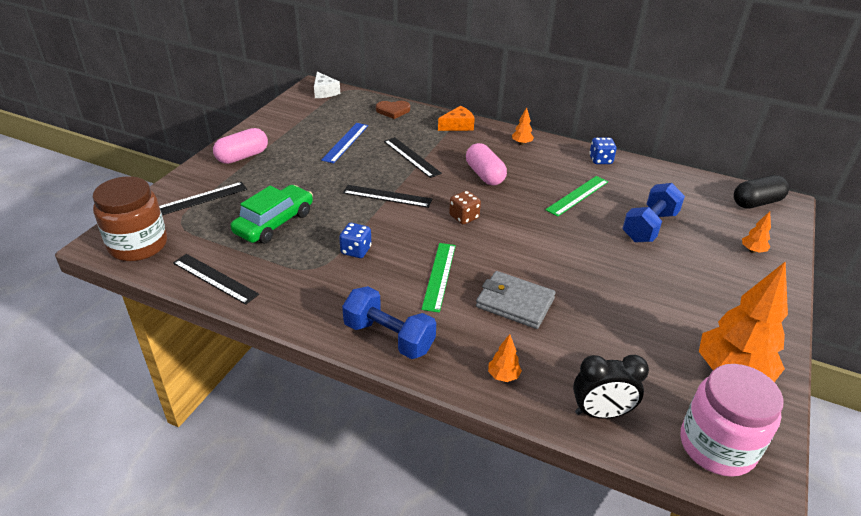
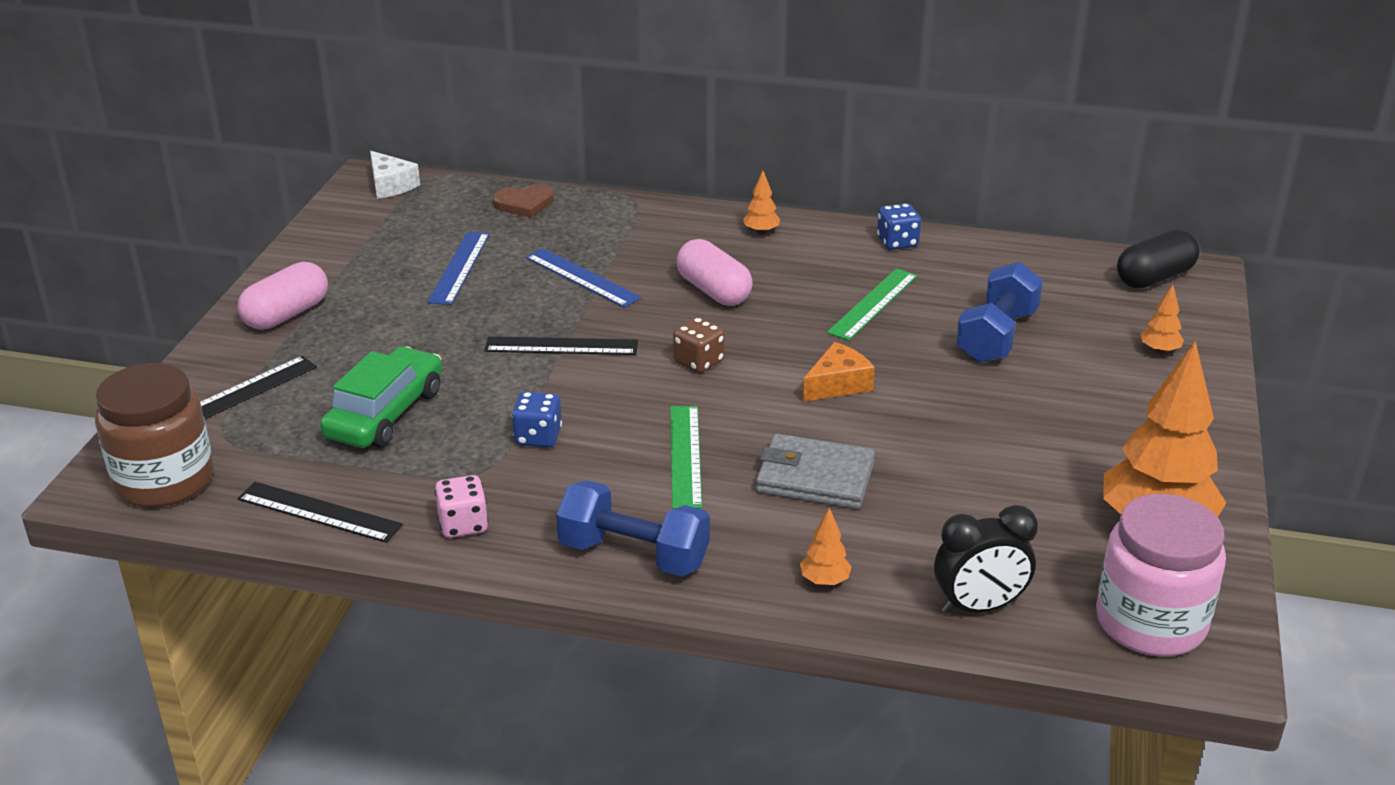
camera: 10 degrees left, 5 degrees down
(294, 300) = (463, 524): none -> pink dice
(412, 157) = (582, 277): black ruler -> blue ruler
(458, 126) = (645, 215): orange cheese -> orange cheese (838, 384)

